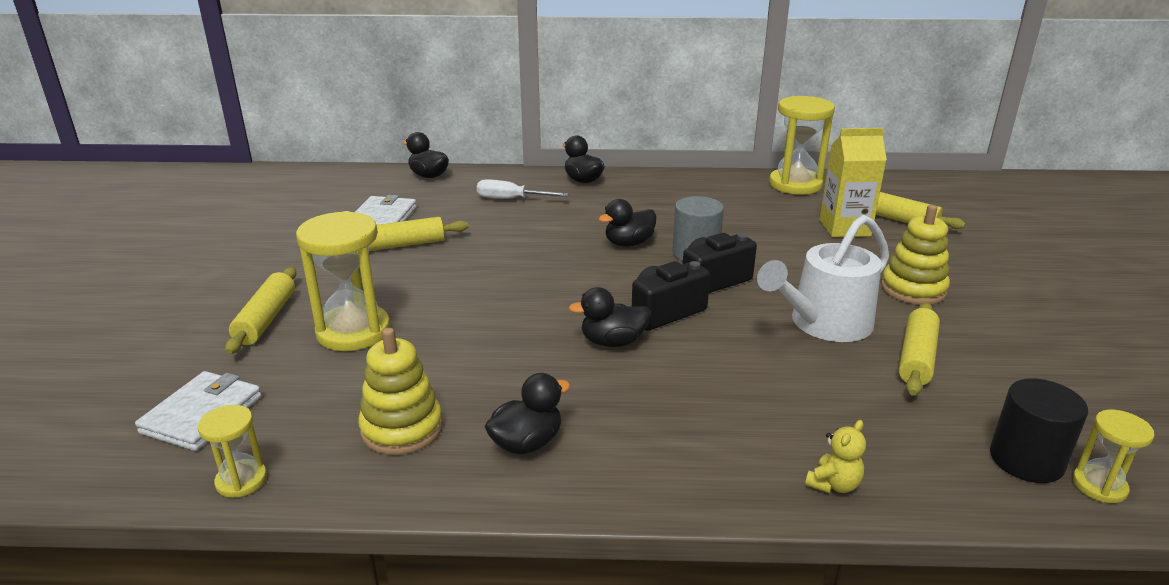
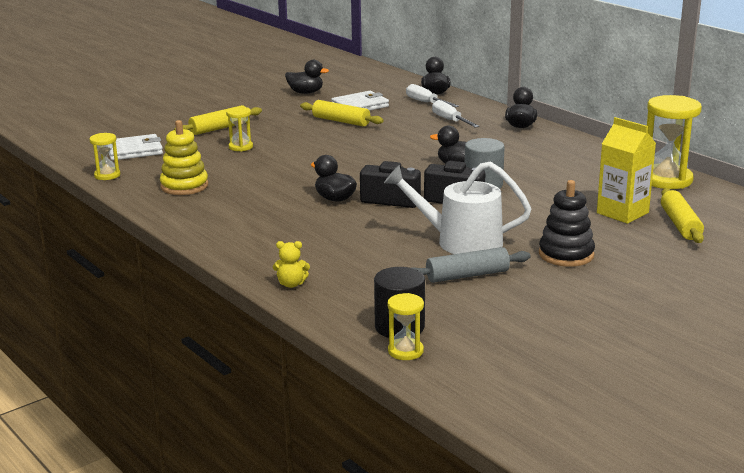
camera: 50 degrees right, 5 degrees down
(353, 331) = (241, 147): yellow hourglass -> yellow hourglass, size x0.52
(444, 189) = (426, 103): none -> white screwdriver
(527, 443) = (214, 212): black duck -> black duck (306, 92)
(913, 289) = (566, 254): yellow stacking toy -> black stacking toy
(917, 358) = (467, 275): yellow rolling pin -> grey rolling pin

